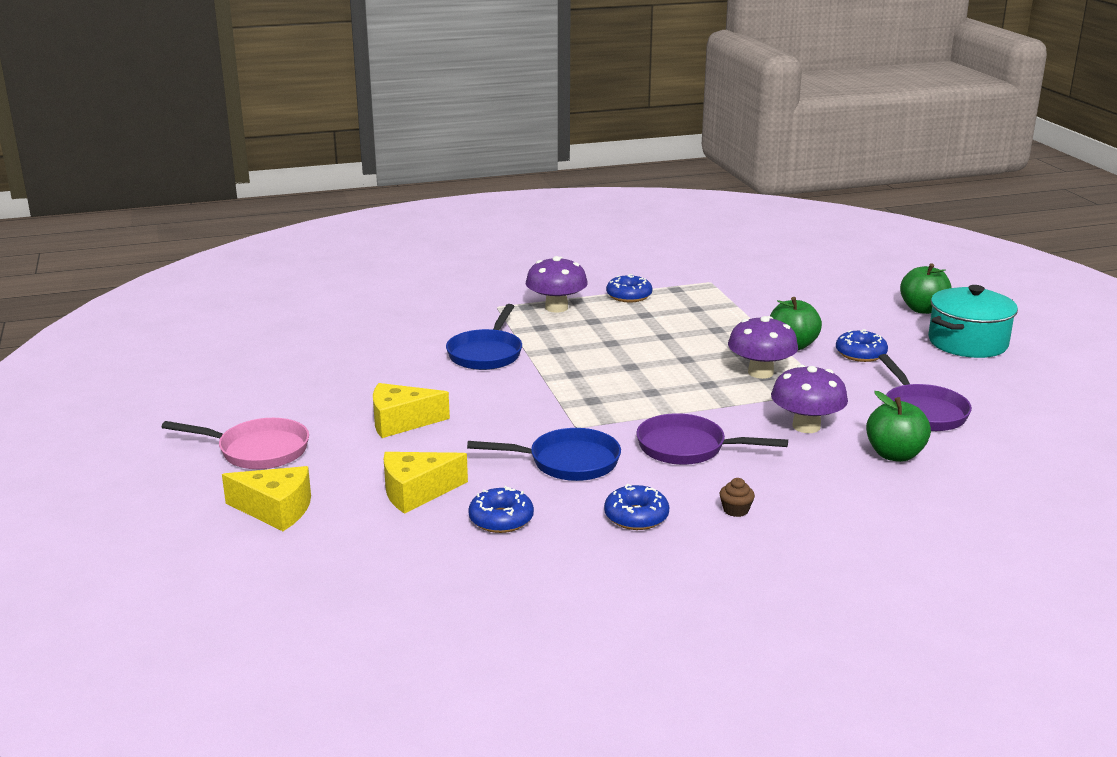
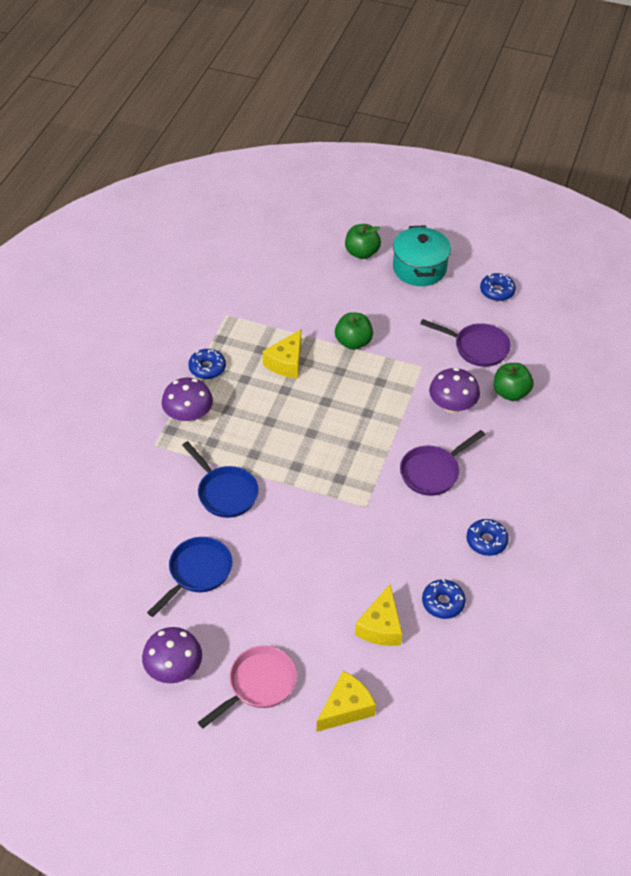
camera: 55 degrees left, 25 degrees up
(401, 422) = (284, 589): yellow cheese -> yellow cheese (286, 362)
(567, 462) = (404, 535): blue pan -> blue pan (197, 572)
(735, 510) = (512, 495): brown cupcake -> none
(760, 373) = (374, 380): purple mushroom -> purple mushroom (174, 669)
(860, 354) = (391, 321): blue donut -> blue donut (497, 291)

